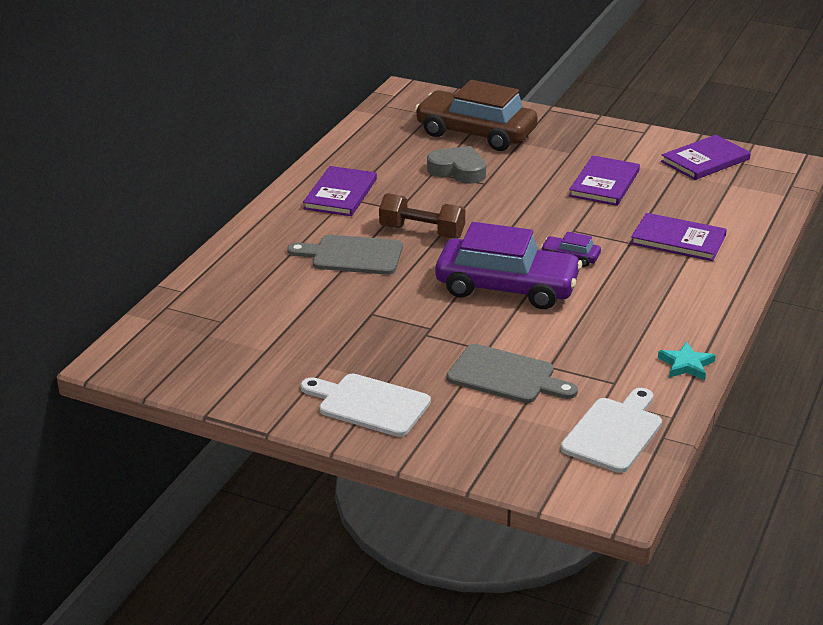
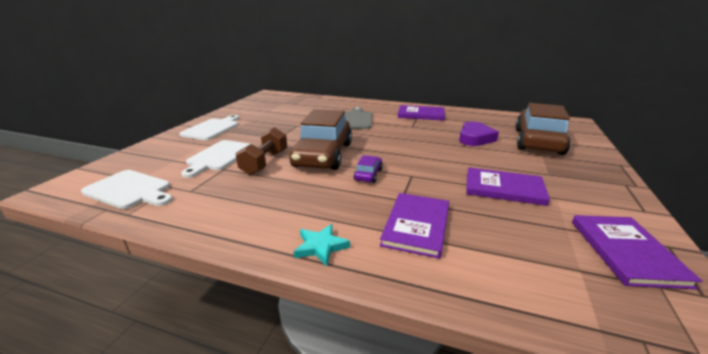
camera: 85 degrees right, 5 degrees down
(422, 232) = (387, 132): brown dumbbell -> brown dumbbell (265, 162)
(458, 170) = (475, 138): grey heart -> purple heart
(506, 376) = (219, 157): grey cutting board -> white cutting board
(507, 287) = (323, 155): purple car -> brown car
(686, 365) = (196, 223): turquoise star -> turquoise star (321, 246)
(705, 160) = (626, 251): purple book -> purple book turned 45 degrees clockwise

